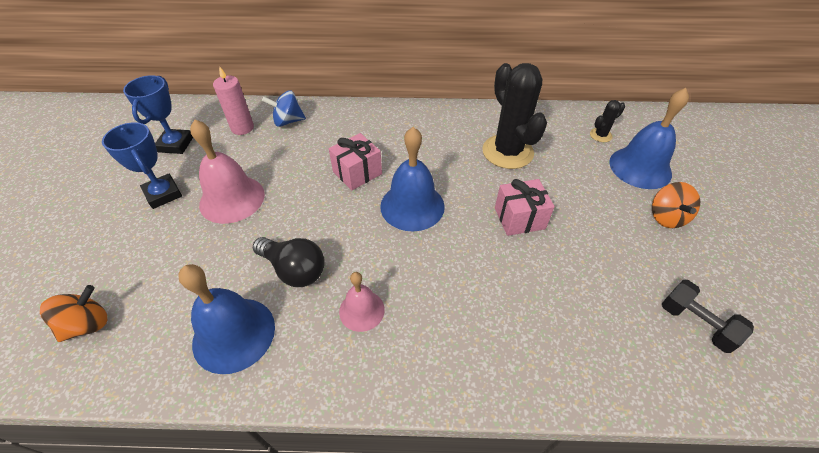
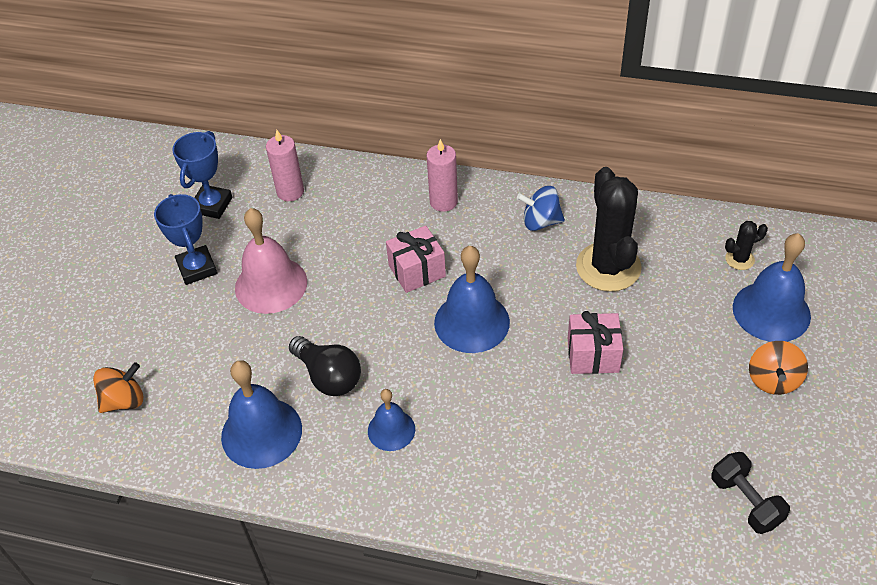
camera: 15 degrees right, 0 degrees up
(288, 121) = (345, 189): blue spinning top -> blue spinning top (540, 222)
(361, 310) = (391, 430): pink bell -> blue bell
(368, 122) = (443, 201): none -> pink candle

